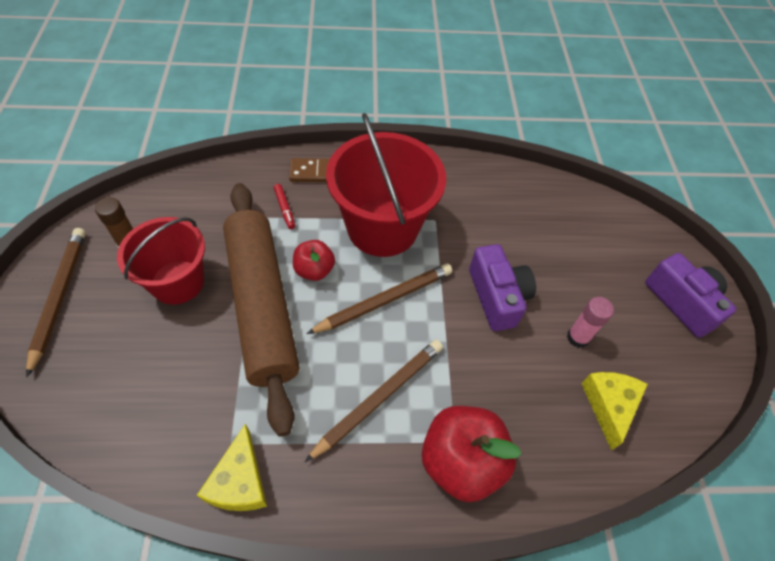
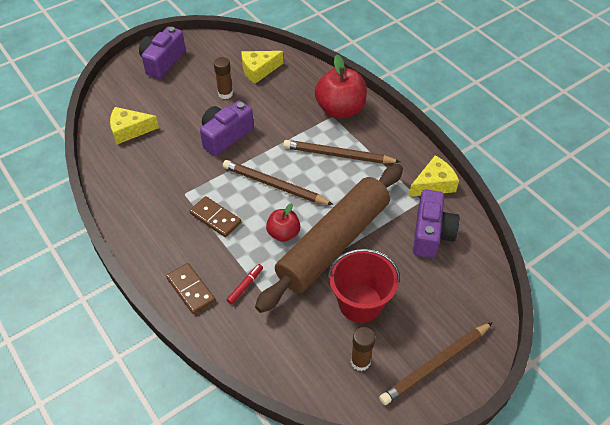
camera: 120 degrees left, 5 degrees down
(179, 413) = (431, 234): none -> purple camera
(382, 227) = (215, 218): red bucket -> brown domino
(564, 218) = (129, 130): none -> yellow cheese
(578, 337) = (225, 94): pink glue stick -> brown glue stick

